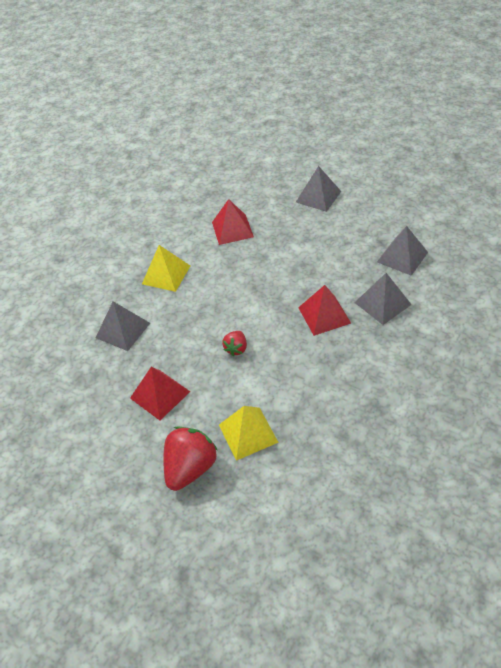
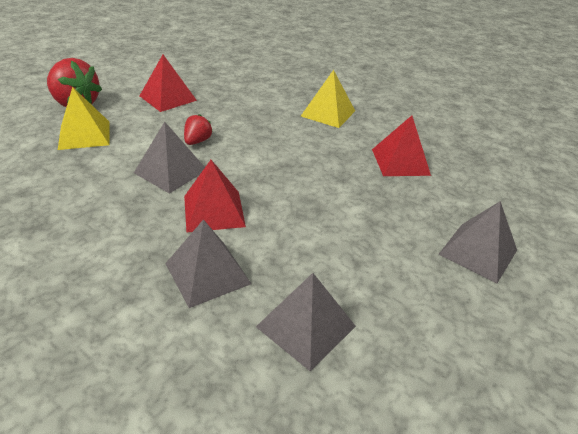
camera: 90 degrees right, 10 degrees down
(123, 330) = (258, 87): grey pyramid -> grey pyramid (171, 171)
(236, 348) = (197, 141): red strawberry -> red strawberry turned 90 degrees clockwise

